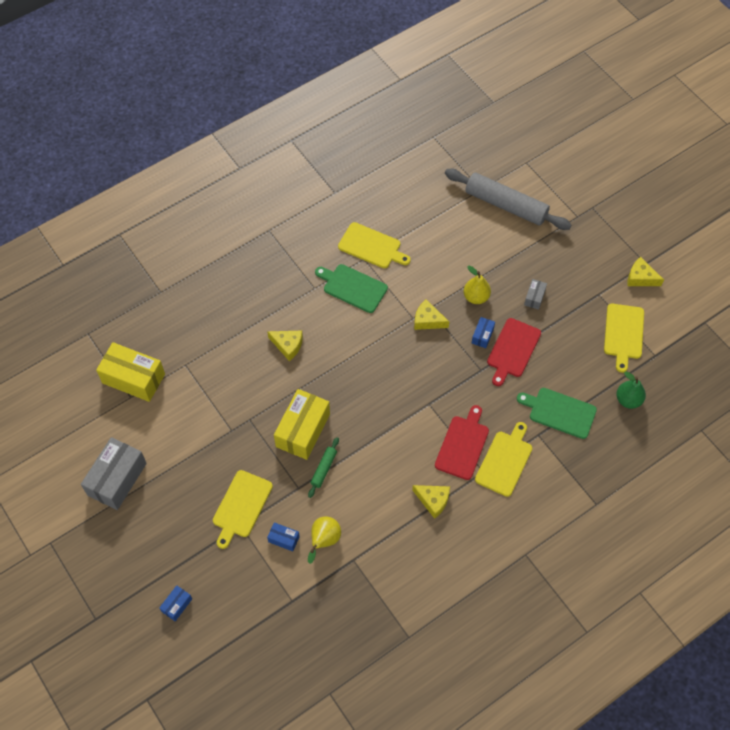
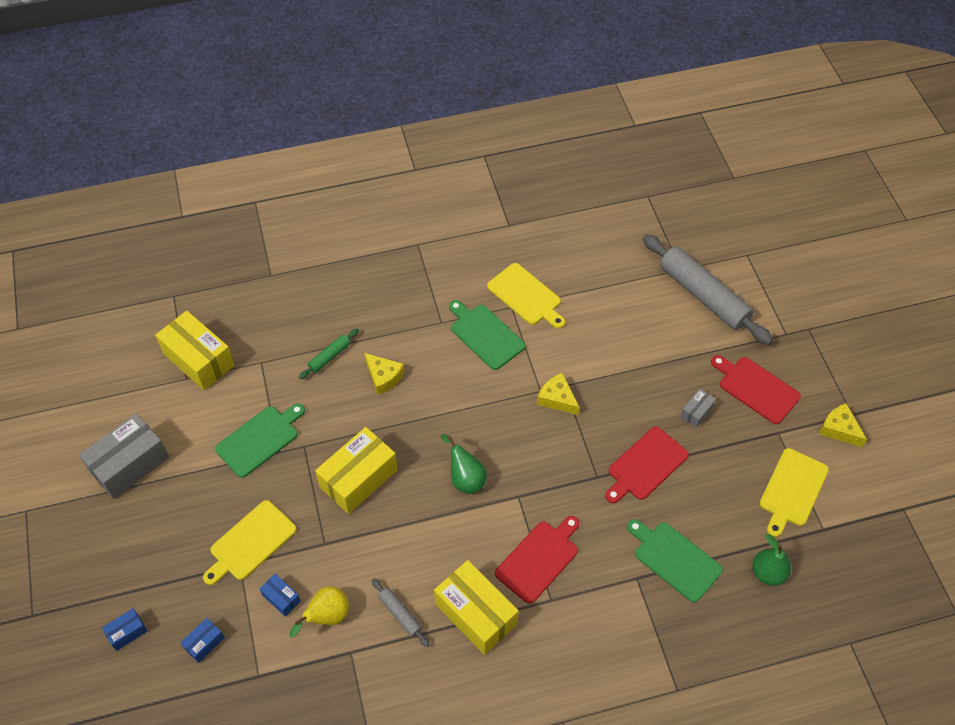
camera: 20 degrees right, 5 degrees down
(212, 425) = (260, 439): none -> green cutting board
(323, 469) = (363, 531): green rolling pin -> green rolling pin (329, 356)
(378, 520) = (400, 614): none -> grey rolling pin
(384, 403) = (465, 478): none -> green pear
(433, 500) = (476, 614): yellow cheese -> yellow box
(476, 297) = (625, 390): yellow pear -> none
(482, 335) = (615, 437): blue box -> blue box (204, 643)
(505, 461) = (583, 596): yellow cutting board -> none
(571, 265) = (756, 388): none -> red cutting board

